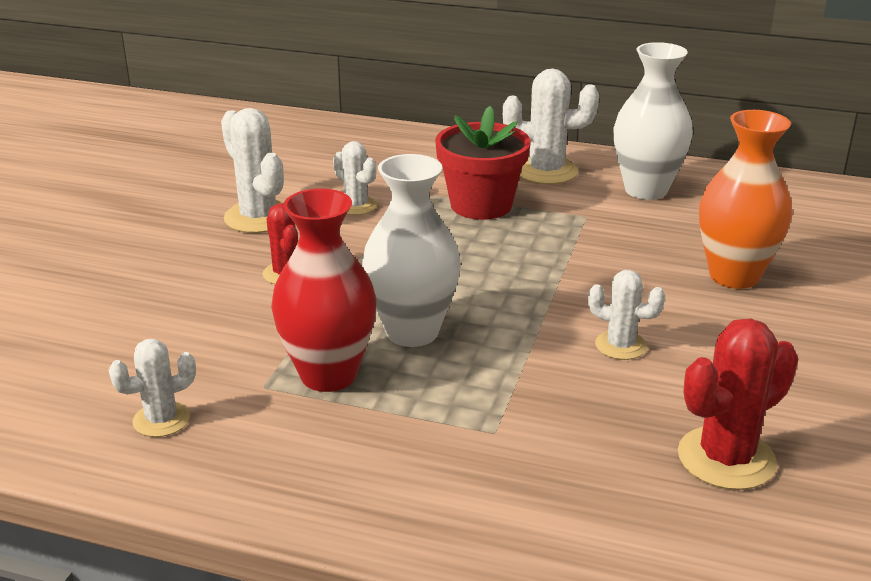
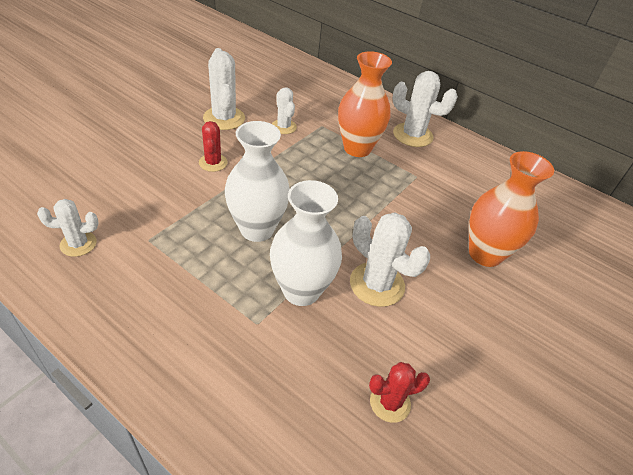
camera: 15 degrees right, 15 degrees up
(328, 375) = (189, 244): red vase -> none
(481, 205) = (357, 148): red flower pot -> orange vase
(620, 345) = (377, 284): white cactus -> white cactus, size x1.63
(646, 190) = (467, 168): white vase -> white vase (301, 291)
(726, 458) = (390, 403): red cactus -> red cactus, size x0.61

